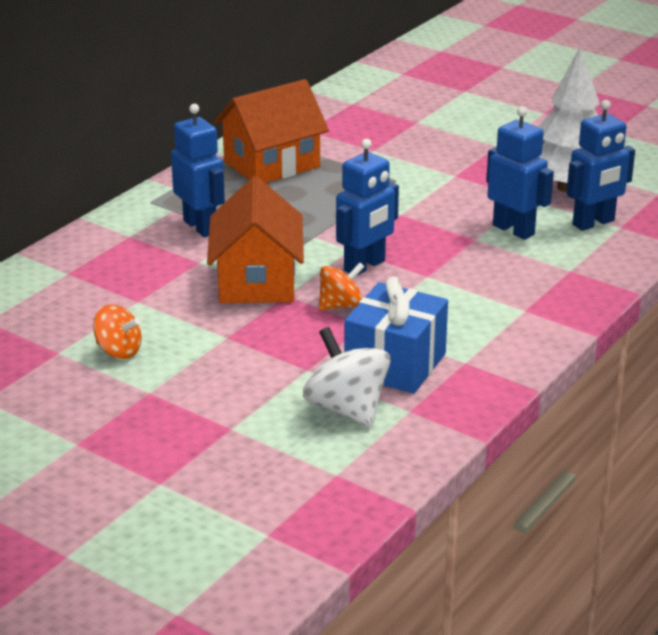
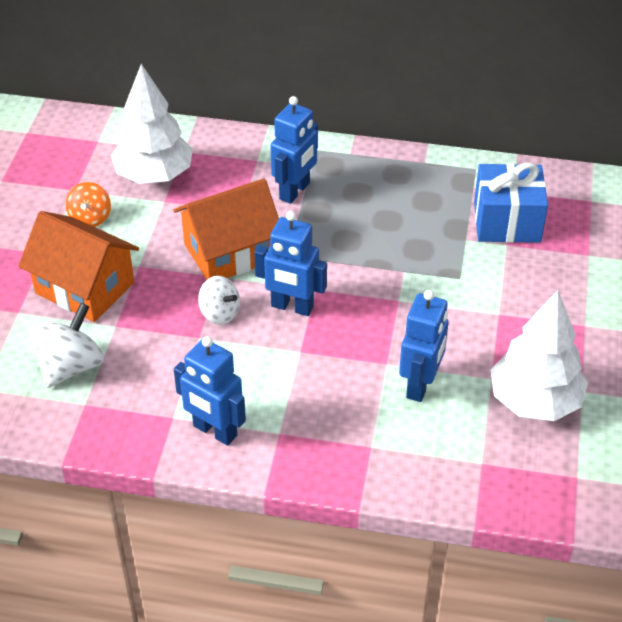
camera: 65 degrees right, 15 degrees up
(89, 298) = (154, 175): none -> white tree
(272, 164) = (430, 192): orange house -> orange house (85, 288)
(341, 305) = (220, 313): orange spinning top -> white spinning top
(395, 364) = (147, 374): blue gift -> blue gift (507, 222)
(594, 223) = (474, 440): blue robot -> blue robot (214, 431)

